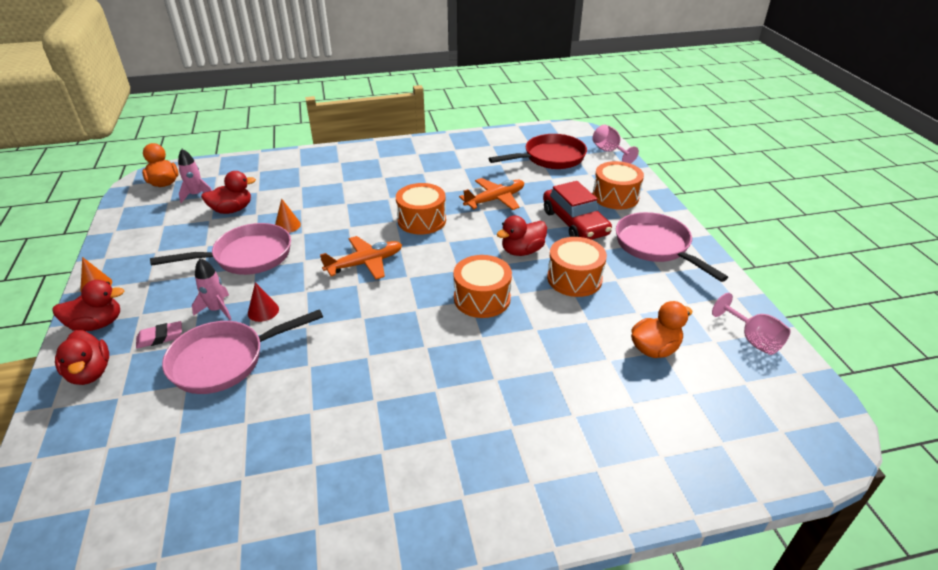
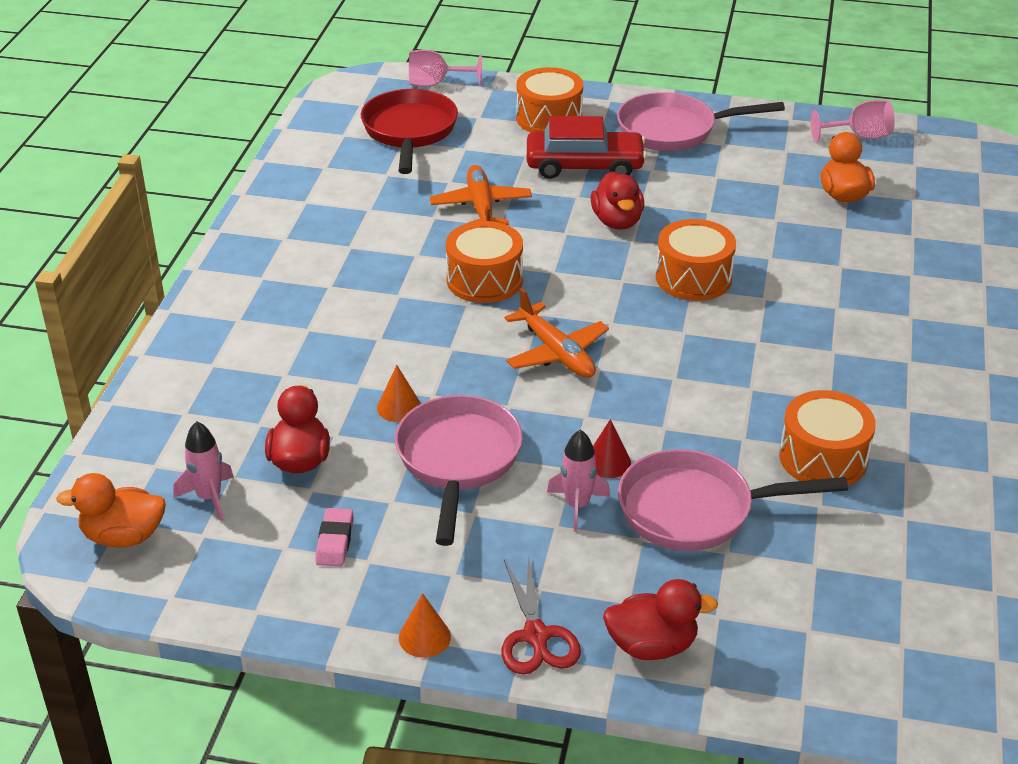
camera: 65 degrees left, 0 degrees up
(97, 324) = (536, 637): red duck -> red scissors
(160, 337) = (609, 569): pink eraser -> pink eraser (335, 541)
(225, 360) = (695, 510): pink pan -> pink pan turned 90 degrees clockwise
(364, 263) = (556, 352): orange plane -> orange plane turned 150 degrees clockwise
(574, 279) = (697, 203): orange drum -> orange drum (823, 458)

